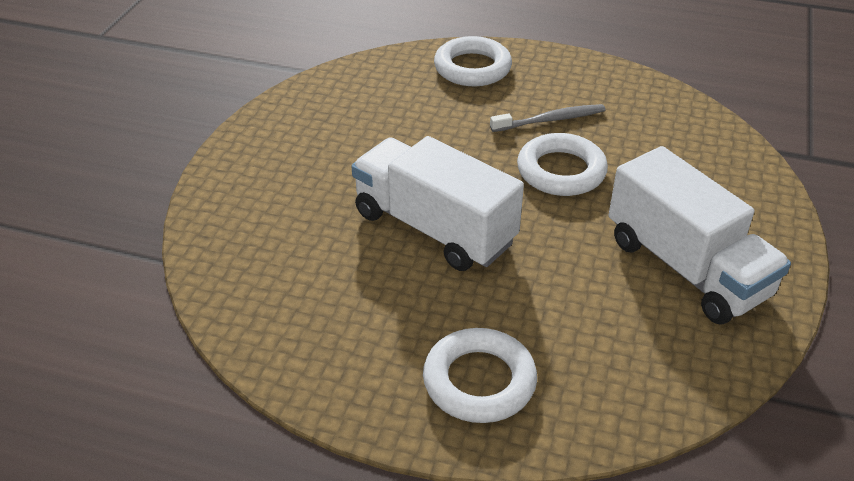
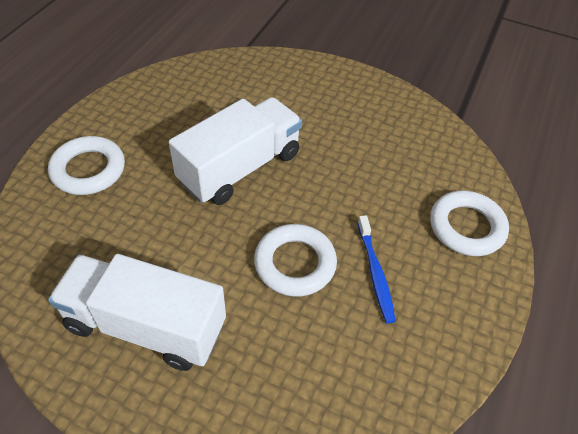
camera: 95 degrees right, 10 degrees up
(550, 120) = (375, 272): grey toothbrush -> blue toothbrush
(686, 268) = (146, 325): white truck -> white truck turned 45 degrees clockwise

